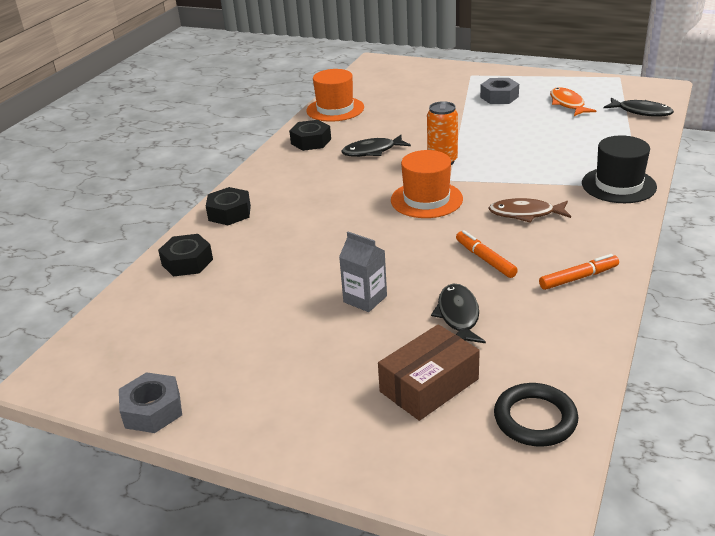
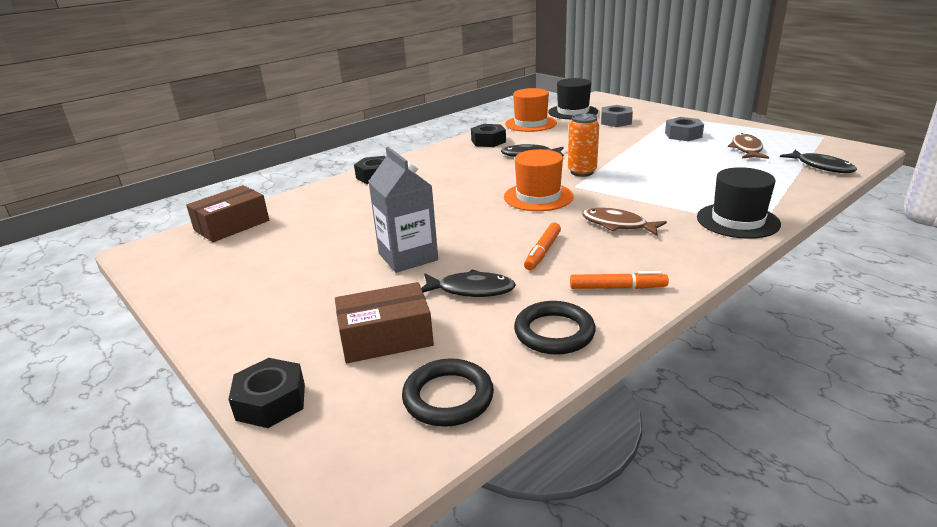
camera: 25 degrees right, 5 degrees down
(125, 315) = (232, 225): none -> brown box
(152, 410) = (172, 292): grey nut -> grey nut (616, 121)
(187, 262) = (311, 201): black nut -> black nut (271, 401)
(365, 299) = (408, 257): grey carton -> grey carton, size x1.52
(366, 85) = (573, 112): none -> black hat
(458, 316) = (471, 290): black fish -> black fish turned 75 degrees clockwise
(485, 259) = (542, 252): orange marker -> orange marker turned 150 degrees counterclockwise
(565, 334) = (554, 332): none -> black ring
(568, 104) = (746, 149): orange fish -> brown fish

